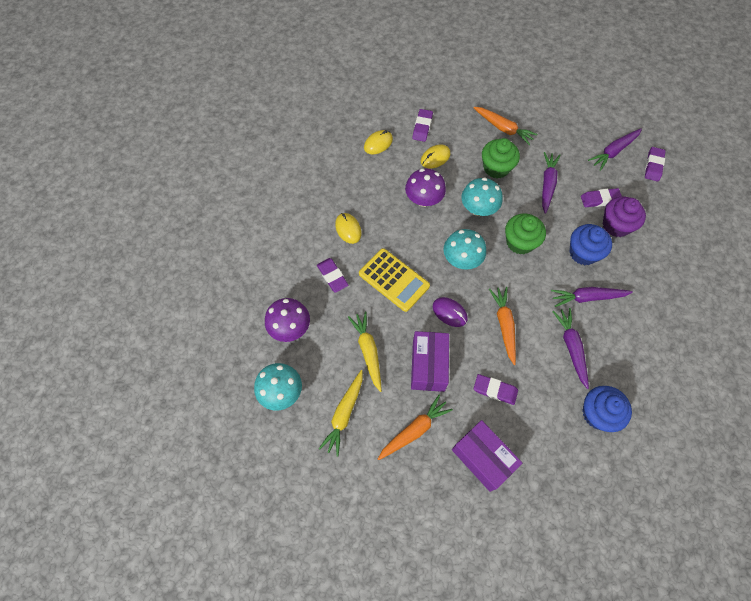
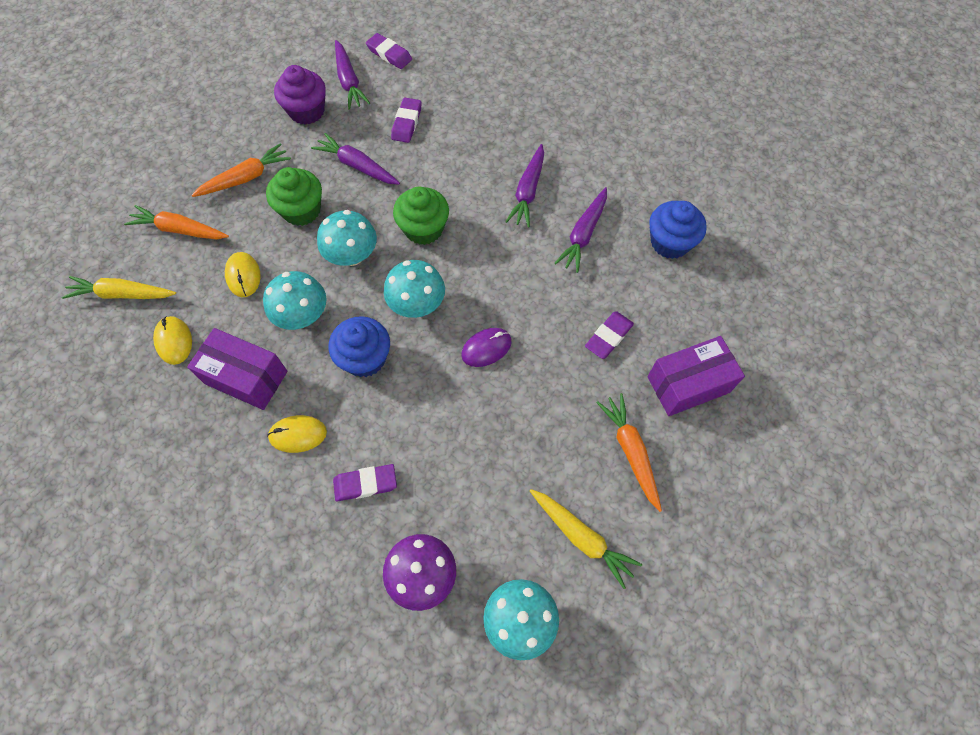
camera: 70 degrees left, 0 degrees up
(368, 351) = (502, 473): yellow carrot -> yellow carrot (122, 294)
(394, 280) = (409, 400): yellow calculator -> none
(422, 127) = (182, 273): purple eraser -> none
(424, 199) = (302, 315): purple mushroom -> turquoise mushroom
(428, 366) = (550, 402): purple box -> purple box (246, 377)
(504, 325) = (528, 292): orange carrot -> orange carrot (179, 230)
(571, 347) = (583, 234): purple carrot -> purple carrot turned 75 degrees counterclockwise
(583, 253) = (469, 170): blue cupcake -> blue cupcake (365, 358)
(616, 225) = (448, 123): purple cupcake -> purple cupcake (307, 111)

